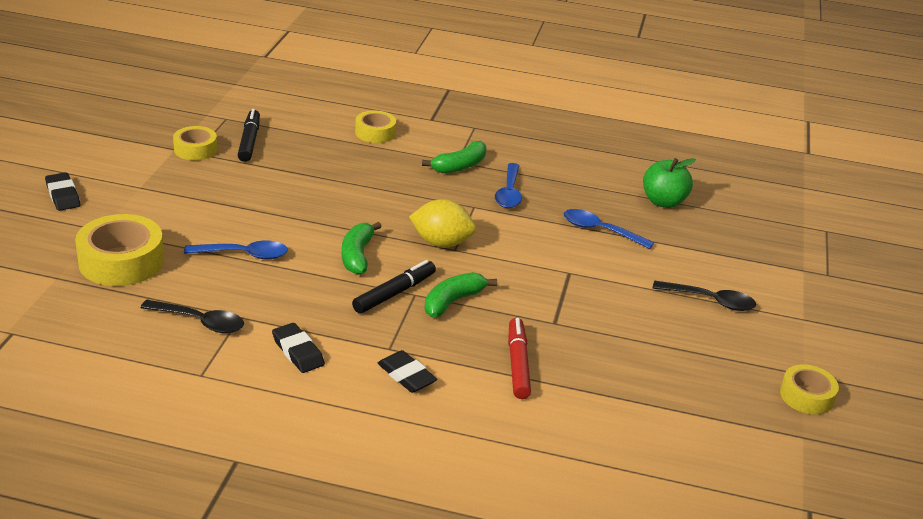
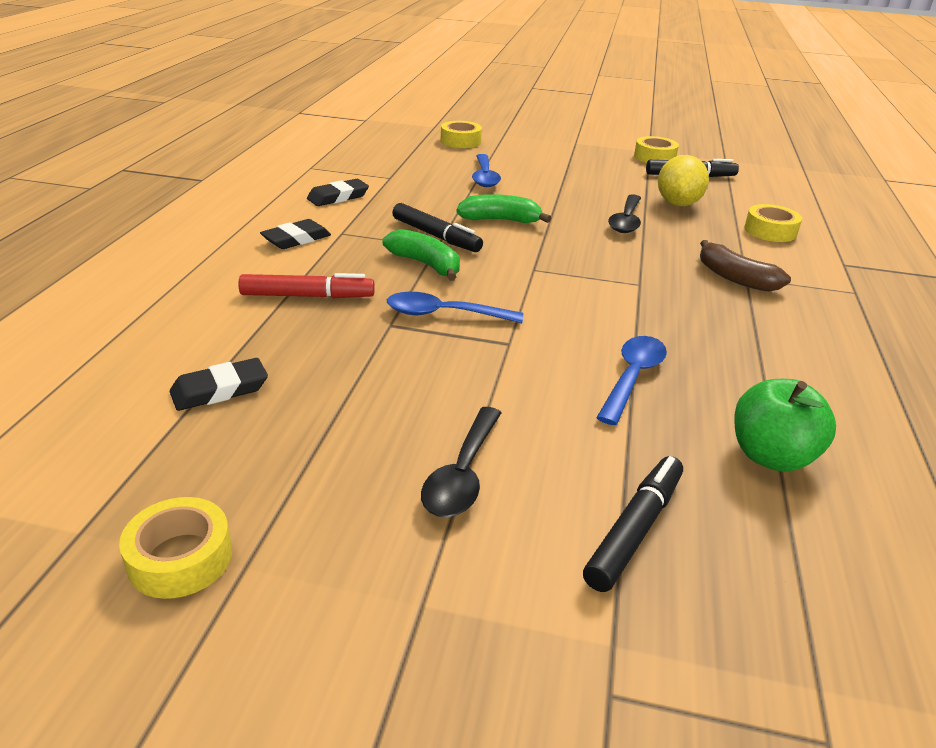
camera: 90 degrees right, 0 degrees up
(63, 195) = (547, 123): black eraser -> black eraser (220, 390)
(121, 261) = (460, 141): yellow tape -> yellow tape, size x0.59
(200, 322) = (380, 165): black spoon -> black spoon (626, 221)
(441, 243) = (544, 262): yellow lemon -> yellow lemon (678, 204)
(459, 166) = (735, 278): green banana -> brown banana
(509, 193) = (691, 309): blue spoon -> blue spoon (444, 314)
(733, 253) = (634, 530): none -> black marker

